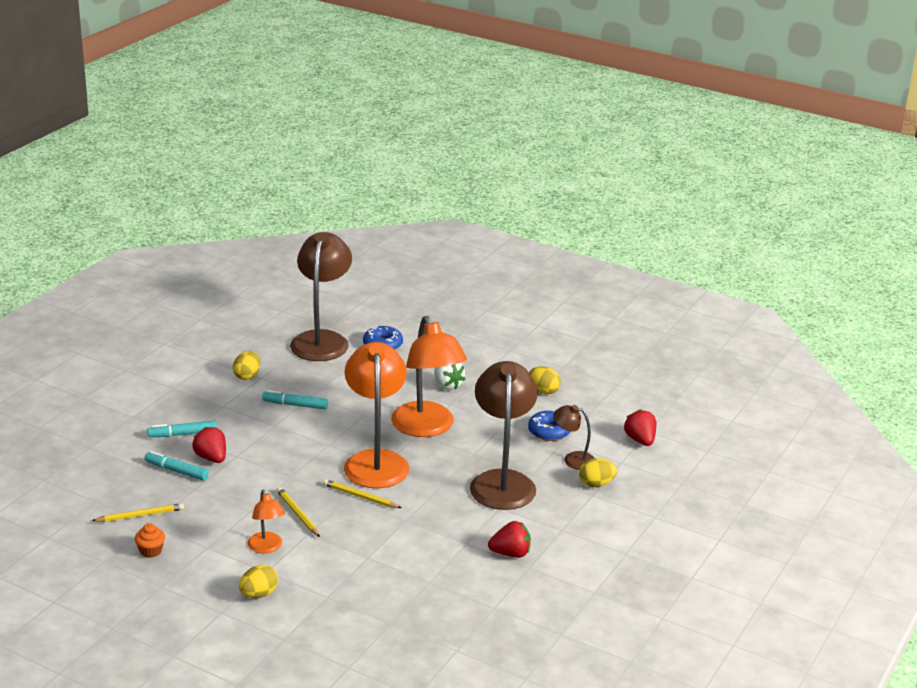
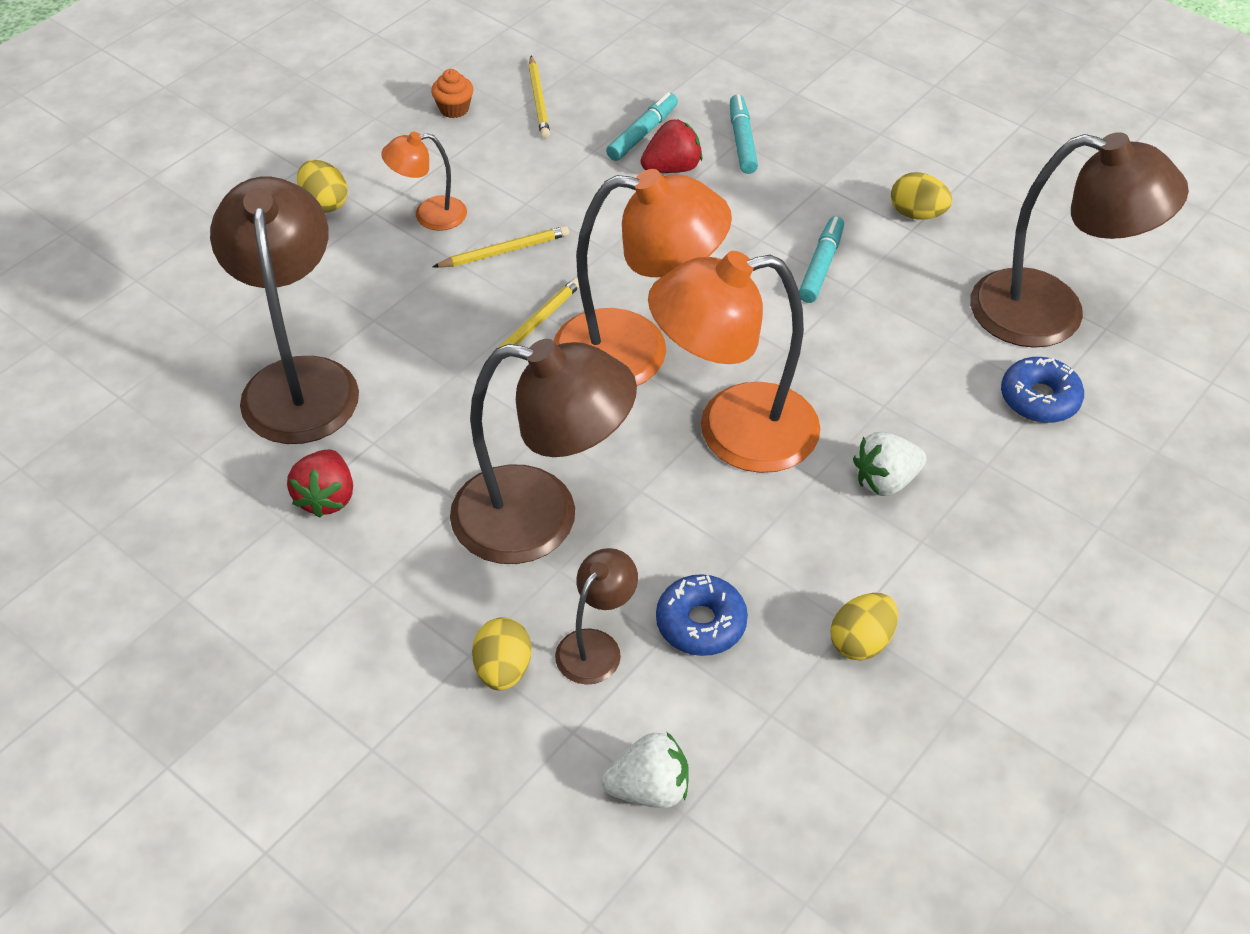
camera: 100 degrees right, 20 degrees up
(425, 578) = (299, 381): none -> brown lamp
(640, 440) = (649, 789): red strawberry -> white strawberry

